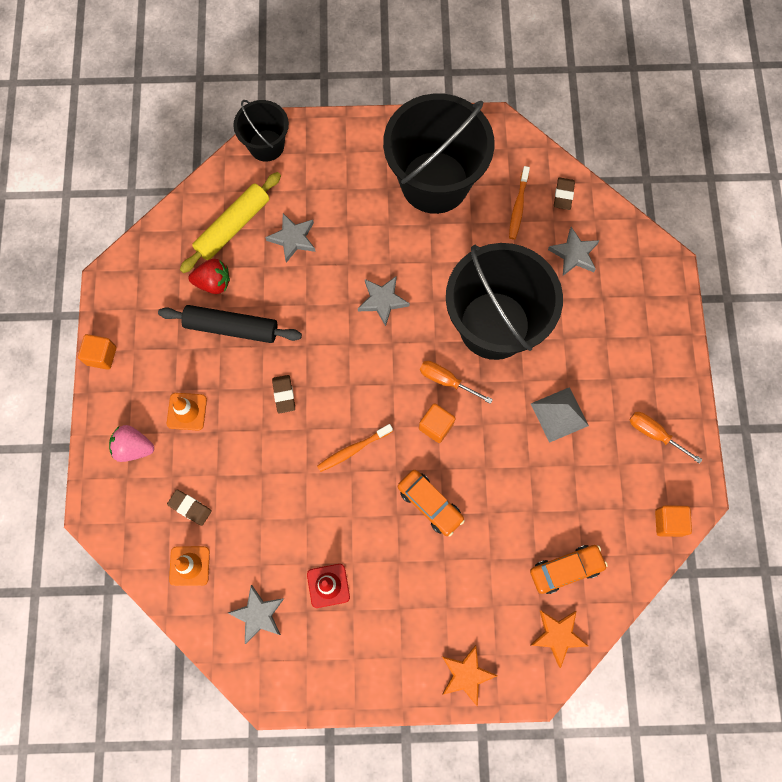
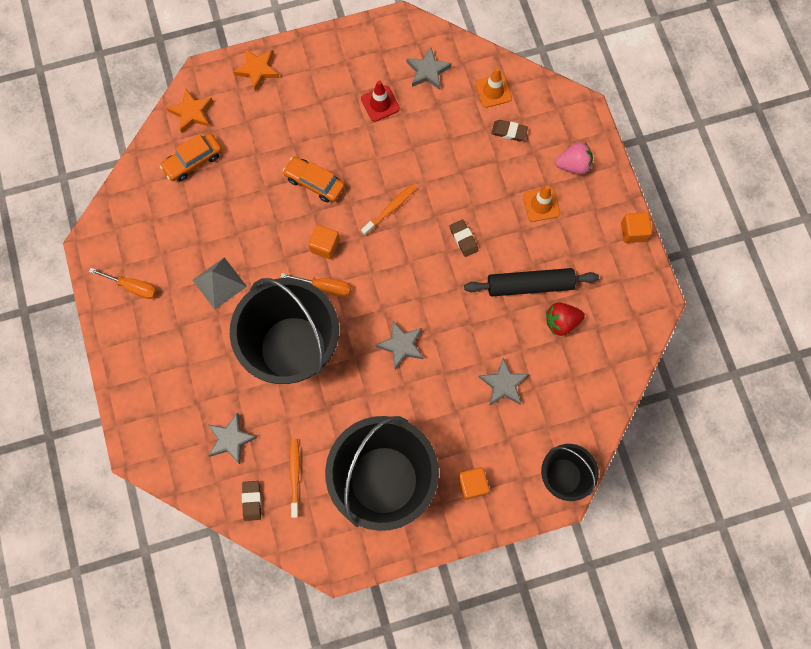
camera: 165 degrees right, 0 degrees up
(233, 226) = (564, 381): yellow rolling pin -> none
(668, 522) = (113, 217): orange cube -> orange cube (472, 484)

